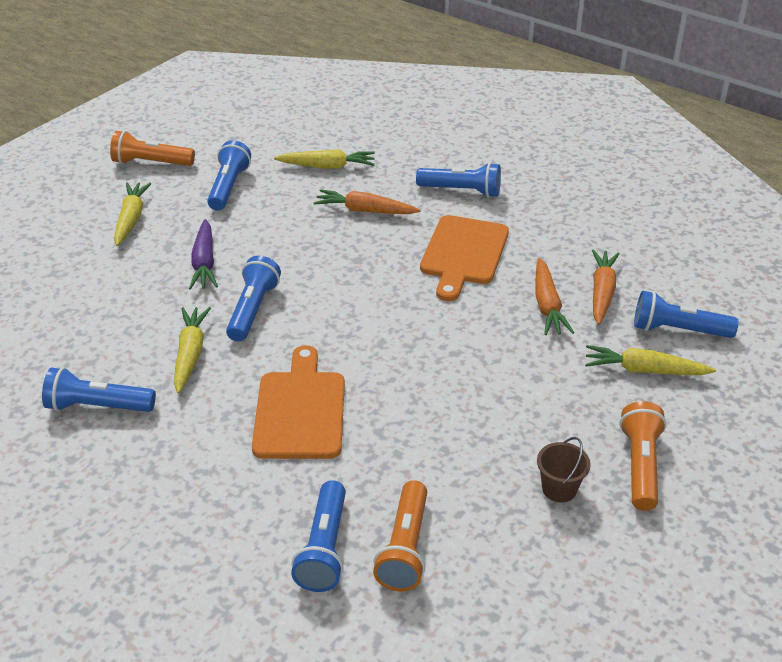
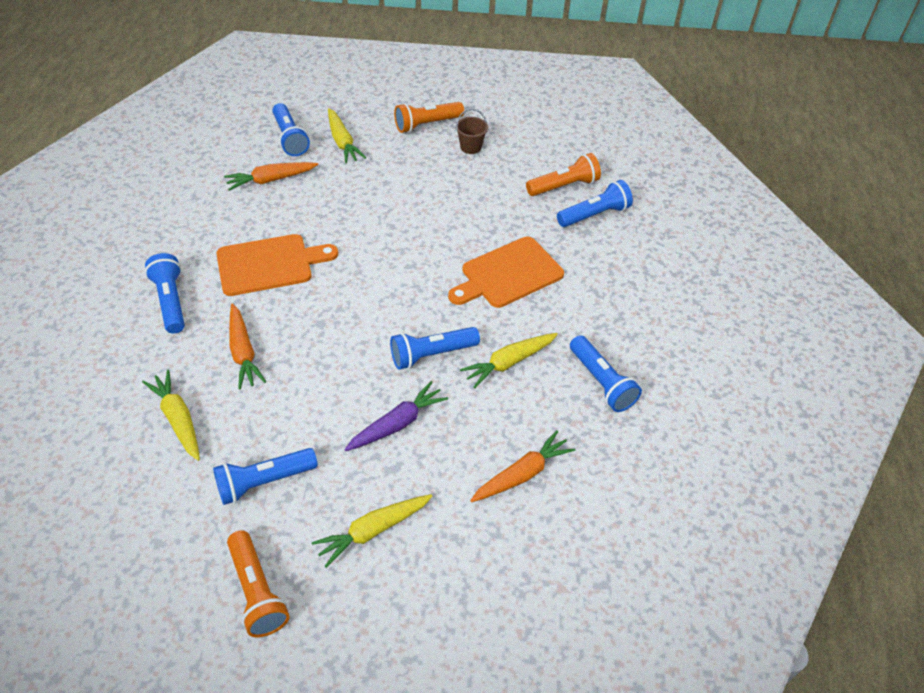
camera: 125 degrees left, 10 degrees up
(547, 305) = (305, 200): orange carrot -> orange carrot (522, 474)

